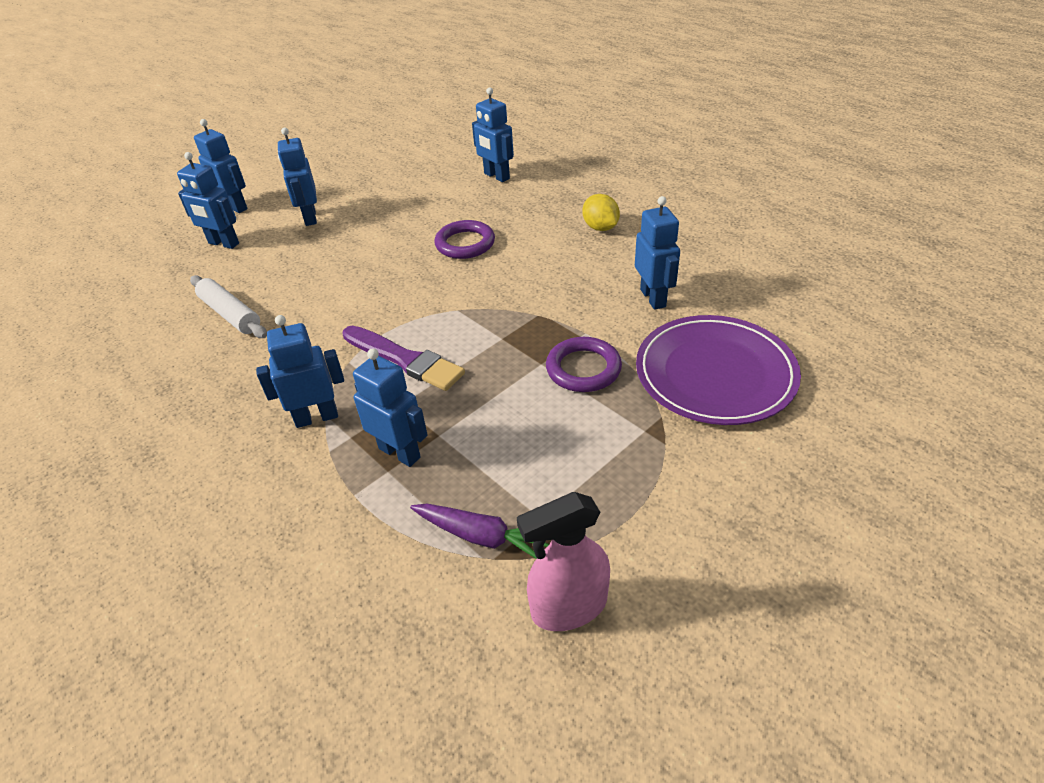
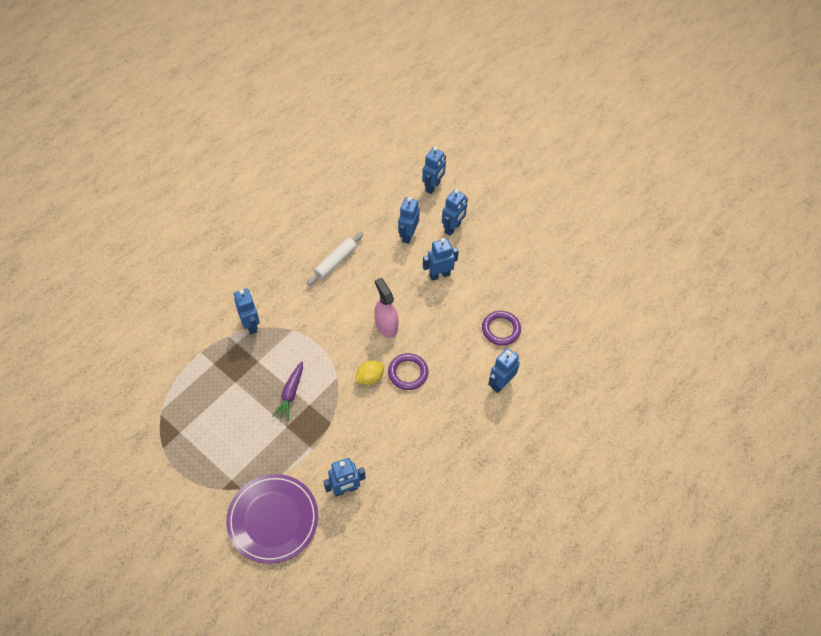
camera: 80 degrees right, 15 degrees up
(400, 452) = (224, 366): blue robot -> blue robot (433, 187)
(404, 359) = (293, 356): purple brush -> none
(482, 536) = (172, 408): purple carrot -> purple carrot (290, 393)
(568, 607) = (134, 445): pink spray bottle -> pink spray bottle (386, 326)
(583, 369) = (280, 449): purple ring -> purple ring (501, 329)
(600, 228) = (428, 457): yellow lemon -> yellow lemon (370, 378)

